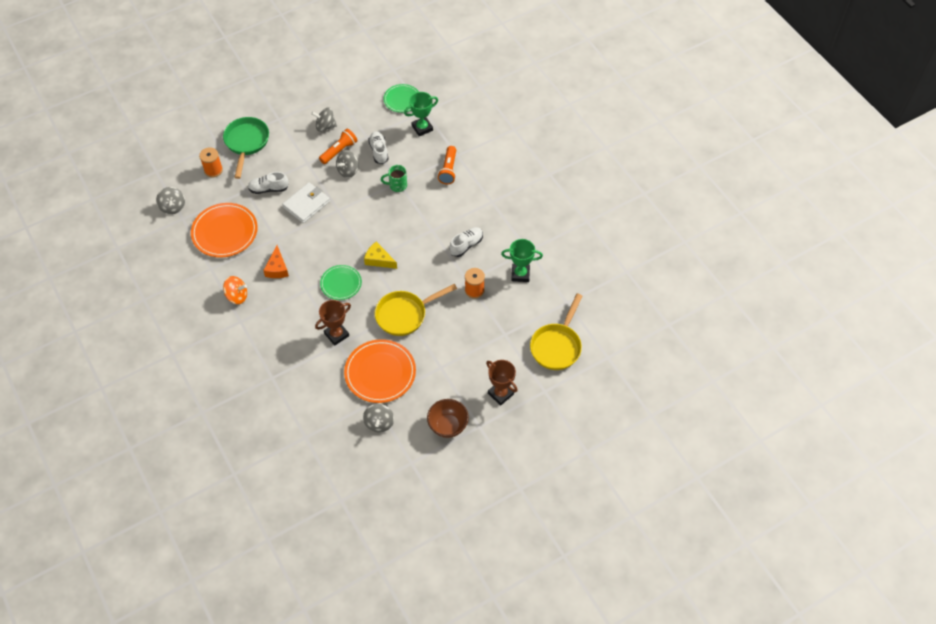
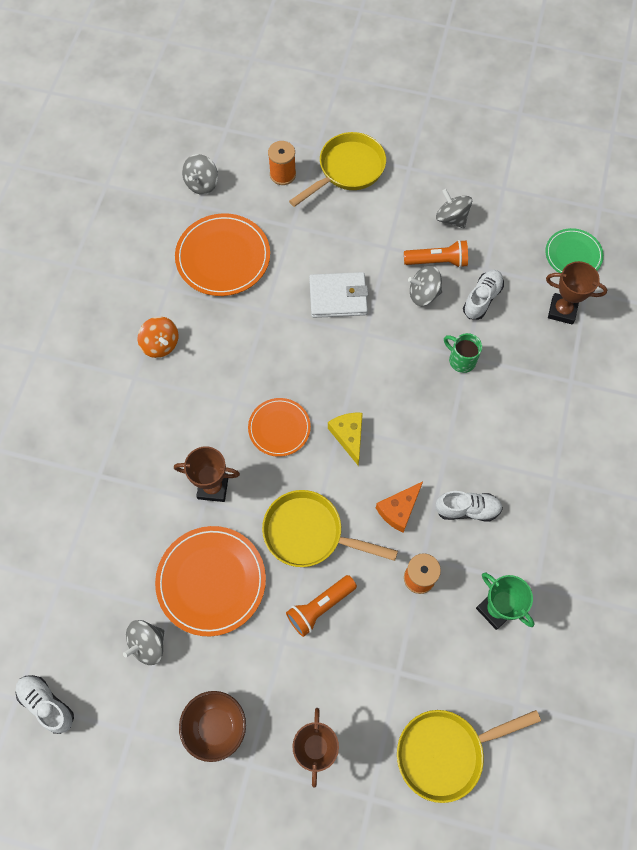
camera: 45 degrees right, 10 degrees up
(246, 143) = (347, 170): green pan -> yellow pan
(269, 189) = (317, 244): white shoe -> white shoe (47, 704)
(277, 268) = (232, 348): orange cheese -> orange cheese (399, 509)
(341, 283) = (279, 428): green plate -> orange plate
(422, 128) = (562, 310): green trophy -> brown trophy
(448, 170) = (541, 391): orange flashlight -> orange flashlight (320, 607)

